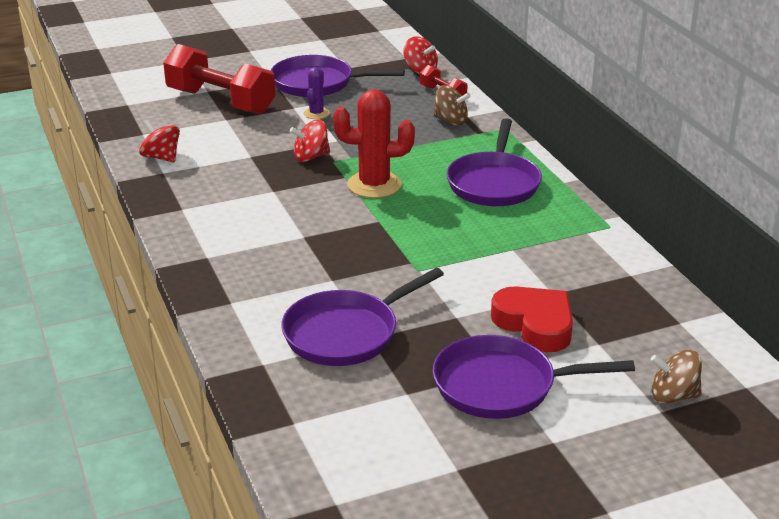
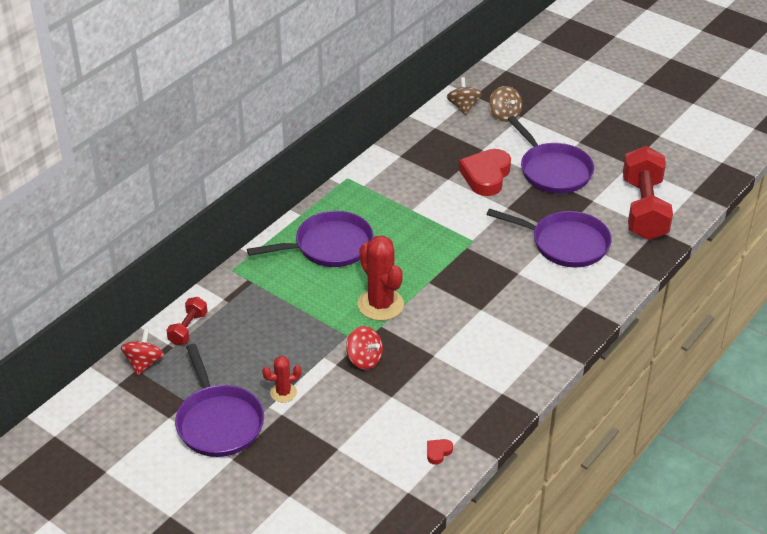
camera: 120 degrees left, 10 degrees up
(161, 157) = (438, 452): red spinning top -> red heart
(221, 102) = (305, 472): red dumbbell -> red dumbbell (644, 209)
(316, 113) = (283, 392): purple cactus -> red cactus
(450, 121) = (240, 304): brown spinning top -> brown spinning top (463, 107)

